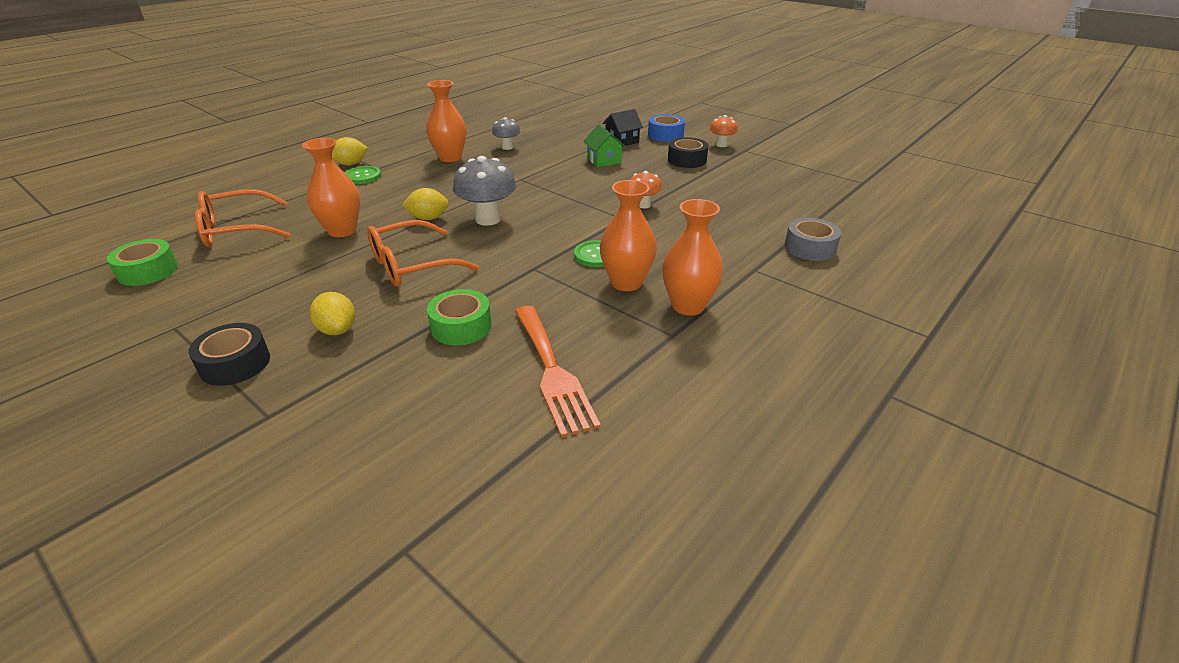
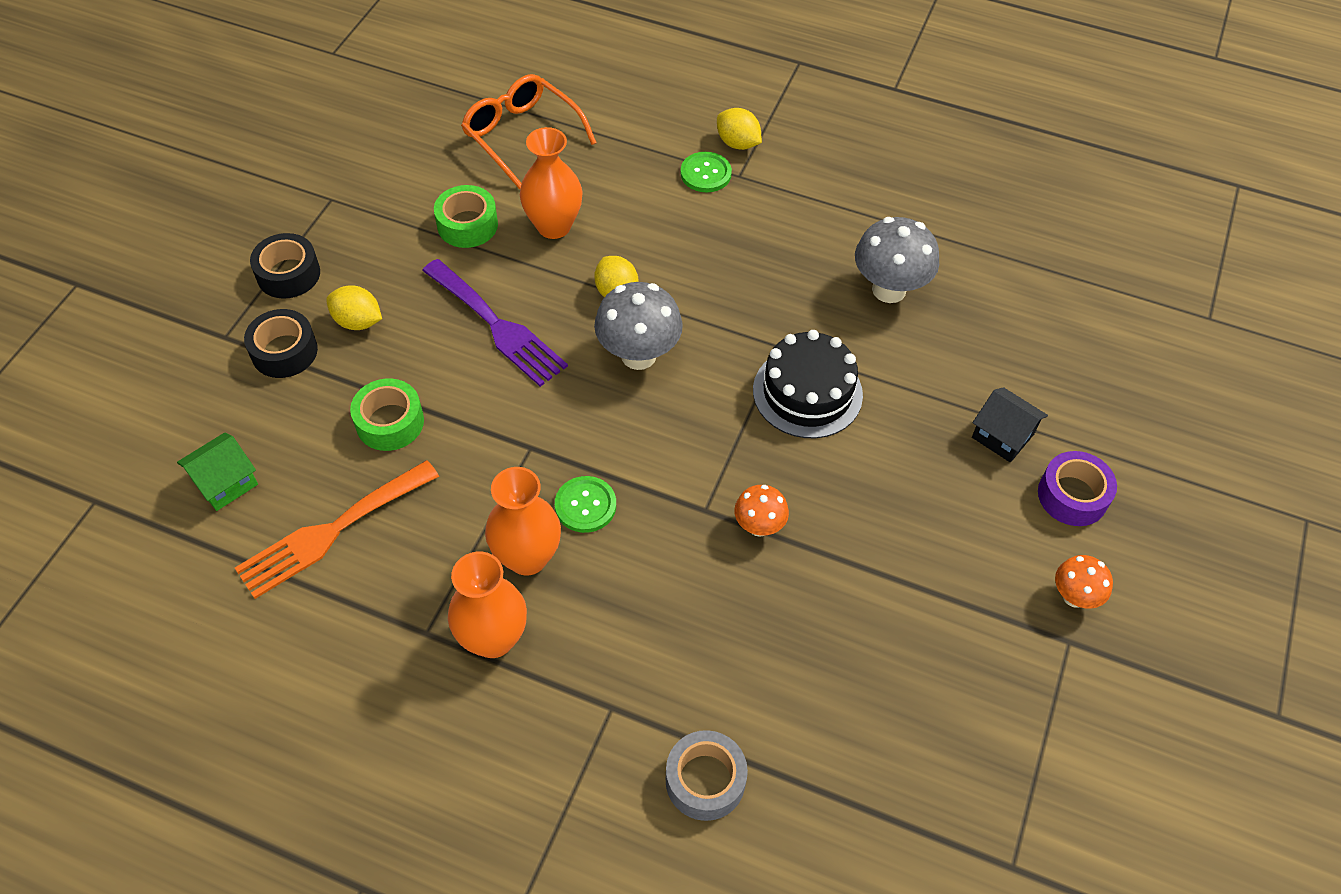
camera: 70 degrees right, 20 degrees up
(148, 271) = (417, 120): green tape -> green tape (467, 225)
(337, 330) = (358, 321): yellow lemon -> yellow lemon turned 75 degrees clockwise
(411, 265) = (497, 326): orange glasses -> purple fork
(450, 158) = (812, 238): orange vase -> none
(507, 147) = (889, 289): grey mushroom -> grey mushroom, size x1.74
(559, 177) = (807, 392): none -> black cake
(604, 160) = (903, 432): green house -> green house (225, 482)
(665, 135) = (1072, 496): blue tape -> purple tape
(687, 160) = (968, 552): black tape -> black tape (284, 351)

